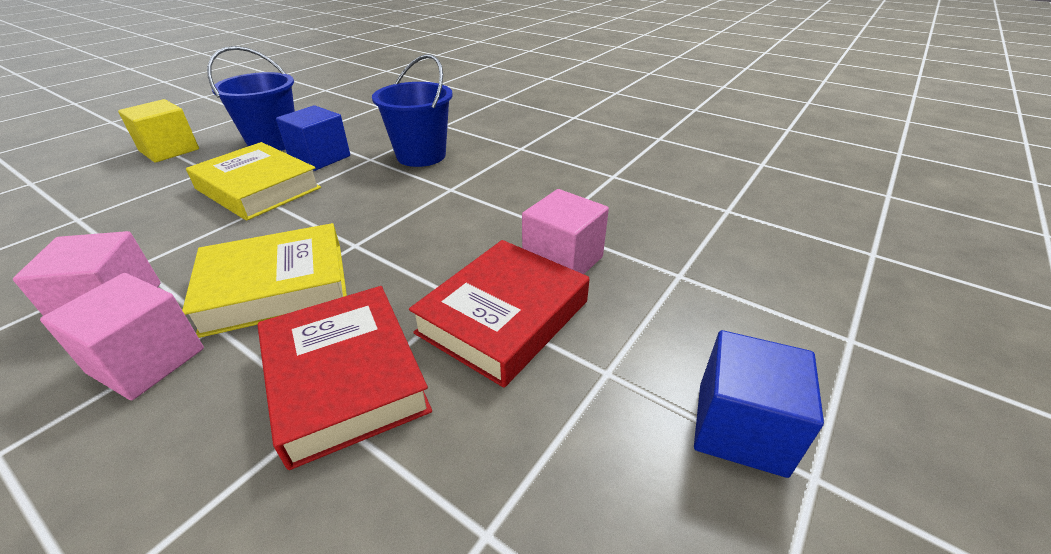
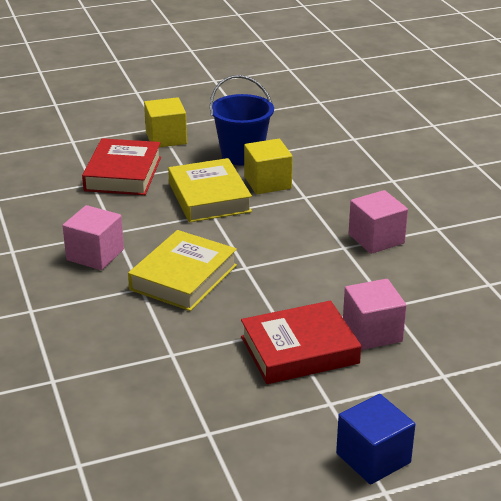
camera: 35 degrees right, 5 degrees down
(147, 361) = (102, 293): pink cube -> pink cube (376, 239)
(276, 286) = (183, 277): yellow book -> yellow book turned 75 degrees counterclockwise
(320, 158) = (267, 183): blue cube -> yellow cube
(345, 378) = (190, 343): red book -> red book (123, 174)
(421, 156) = (346, 207): blue bucket -> none

